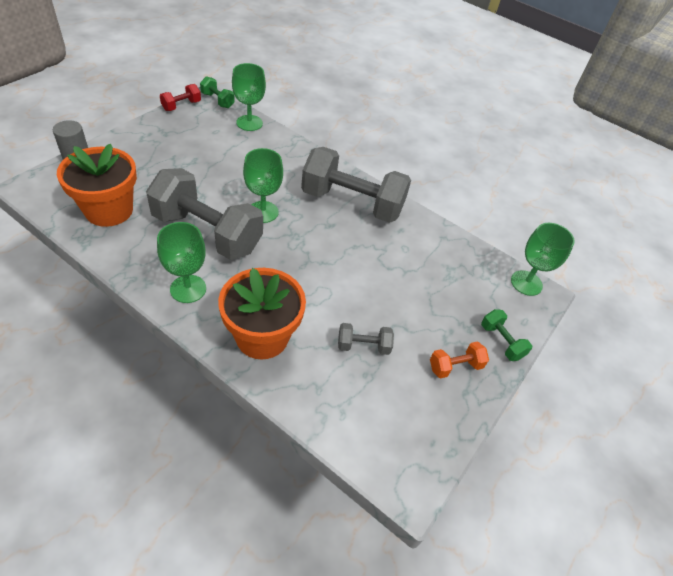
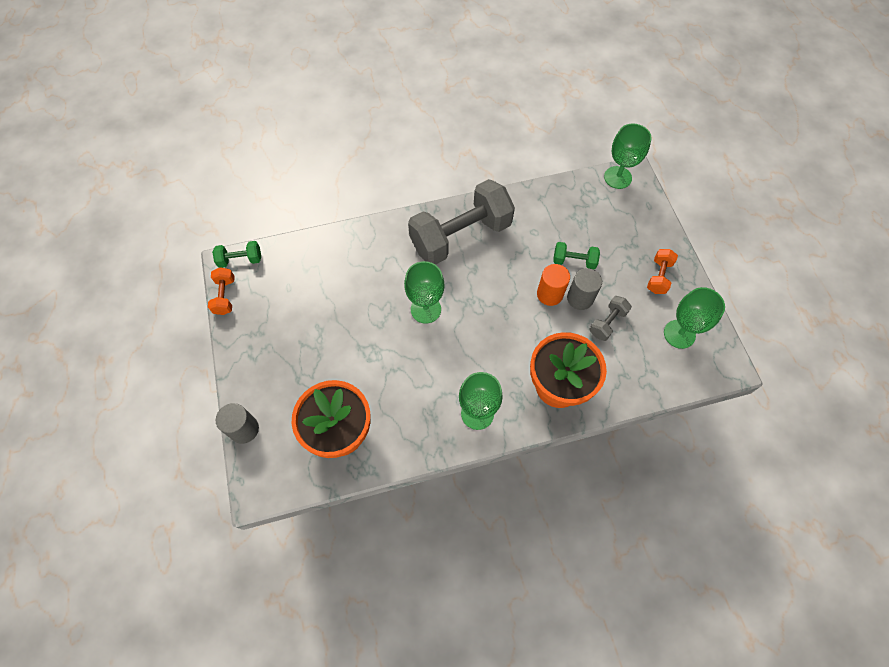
camera: 45 degrees left, 15 degrees up
(181, 106) = (225, 296): red dumbbell -> orange dumbbell
(207, 233) = (422, 366): grey dumbbell -> none
(249, 123) = (296, 252): green goblet -> green goblet (679, 334)
(353, 287) = (549, 294): none -> orange cylinder
(370, 312) = (580, 298): none -> grey cylinder
(501, 342) = (656, 233): green dumbbell -> green dumbbell (574, 261)

